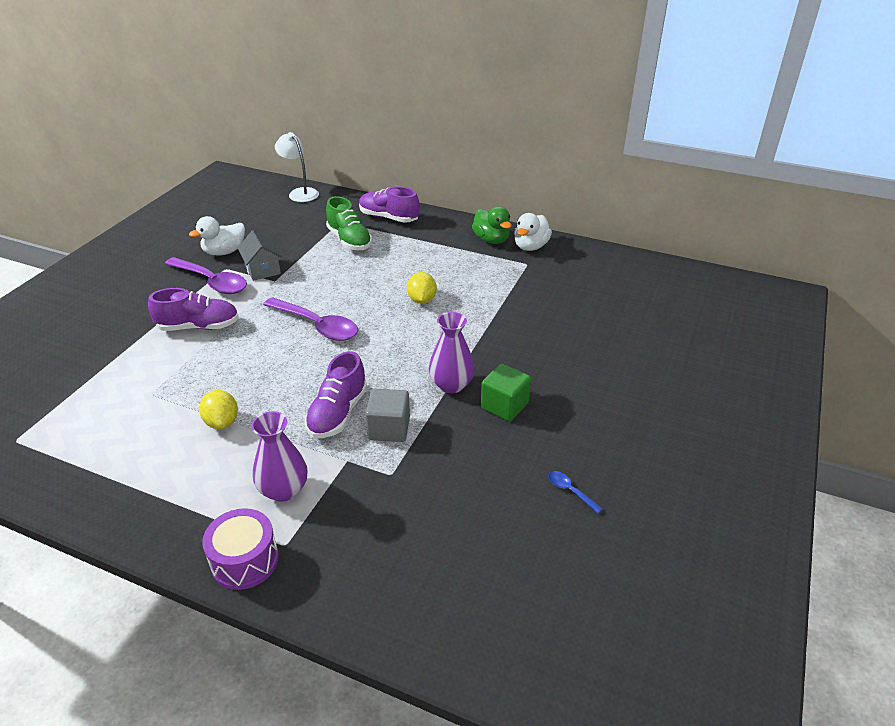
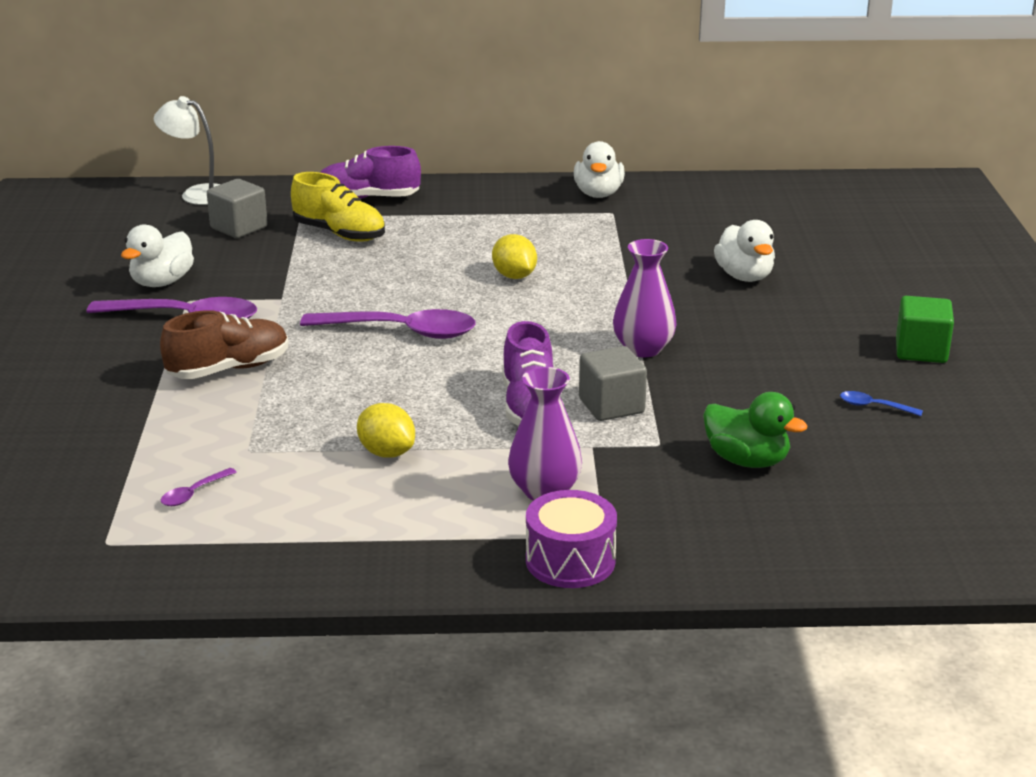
camera: 25 degrees left, 10 degrees down
(93, 418) = (194, 493): none -> purple spoon
(198, 327) = (229, 369): purple shoe -> brown shoe
(262, 269) = (247, 290): grey house -> none
(299, 222) = (239, 227): none -> grey cube
(349, 240) = (339, 234): green shoe -> yellow shoe
(491, 240) = (539, 196): green duck -> green duck (747, 460)
(504, 405) = (727, 353): green cube -> green cube (921, 351)
(571, 341) = (744, 276): none -> white duck

